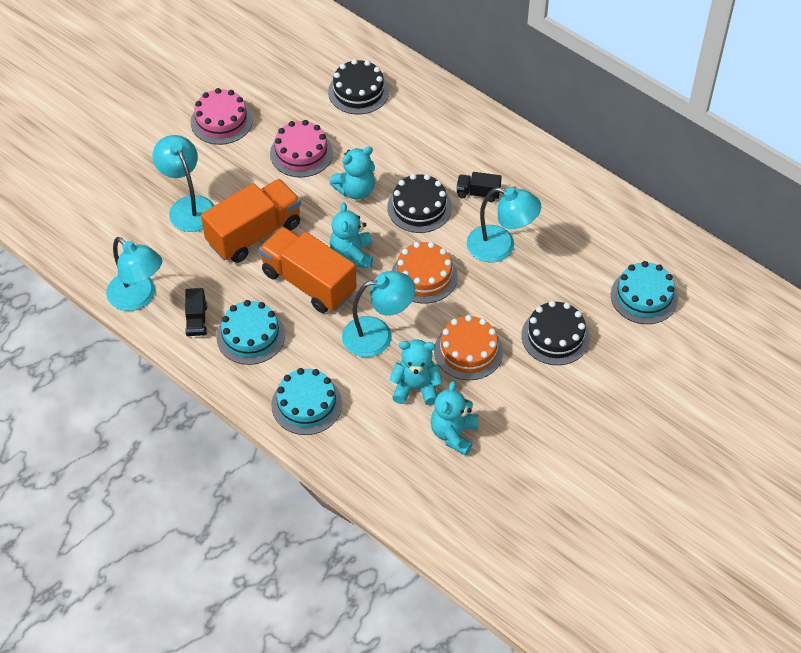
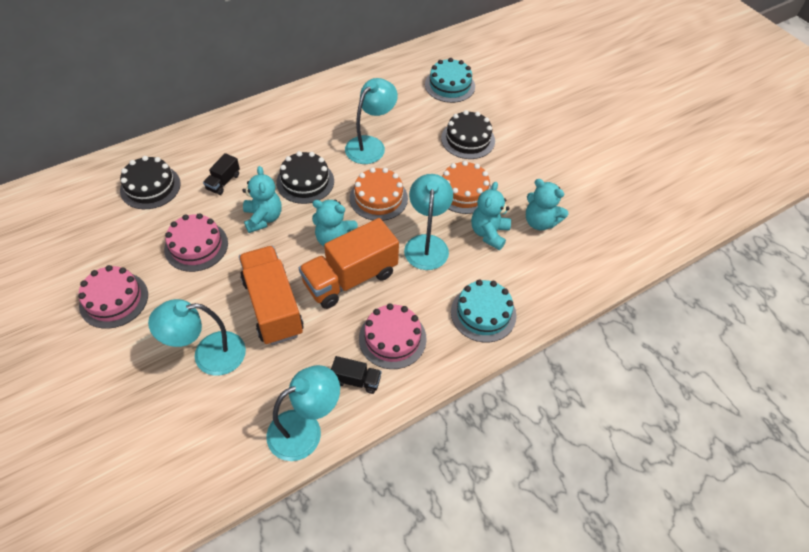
camera: 75 degrees left, 0 degrees up
(250, 336) = (392, 338): turquoise cake -> pink cake
(478, 193) = (310, 143): black truck -> black truck (223, 182)

